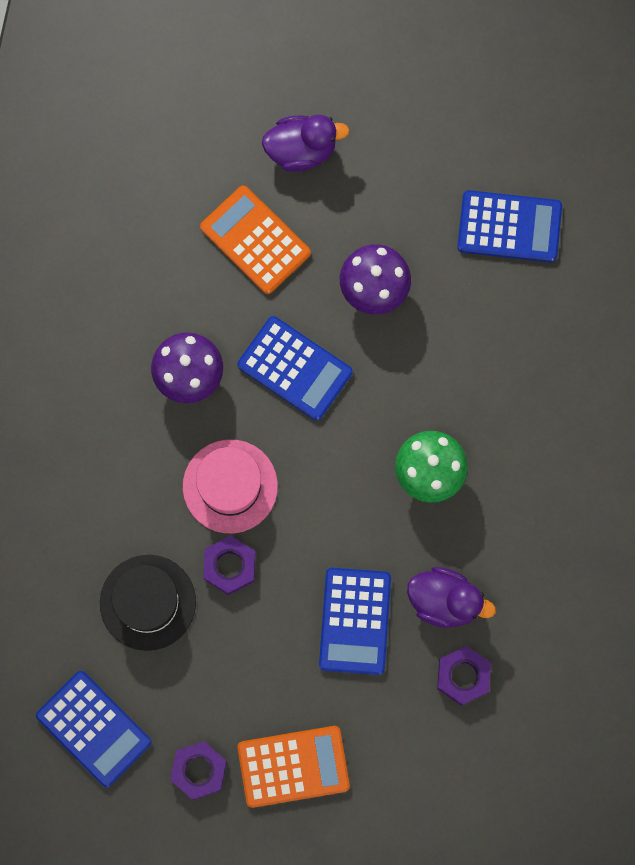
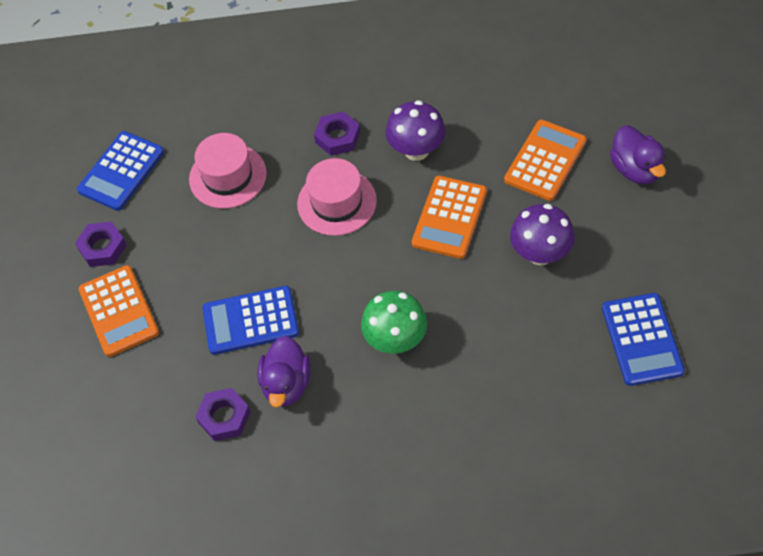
camera: 80 degrees right, 20 degrees down
(148, 602) = (228, 176): black hat -> pink hat
(229, 566) = (272, 220): purple nut -> purple nut (337, 137)
(295, 368) = (449, 217): blue calculator -> orange calculator

